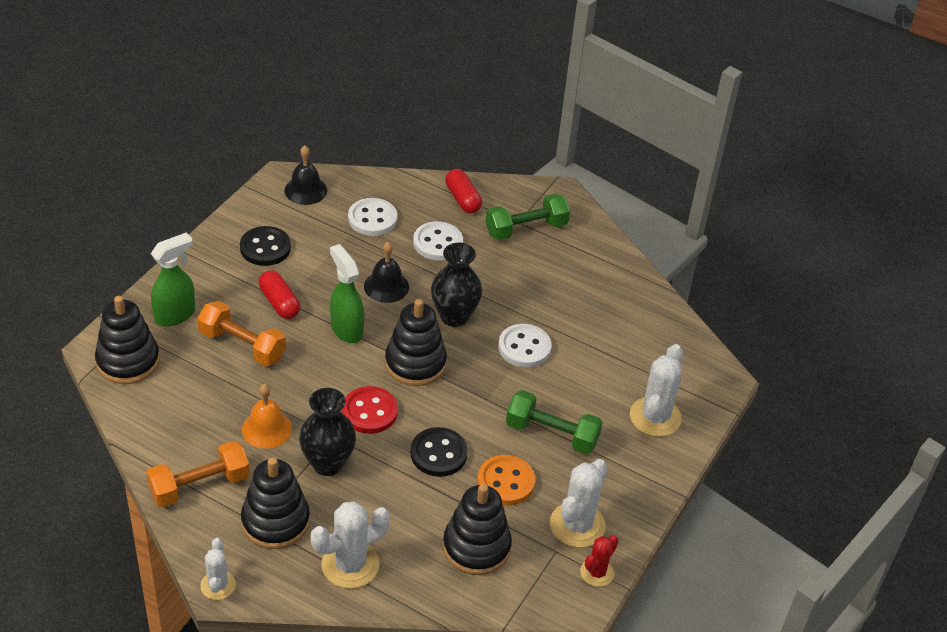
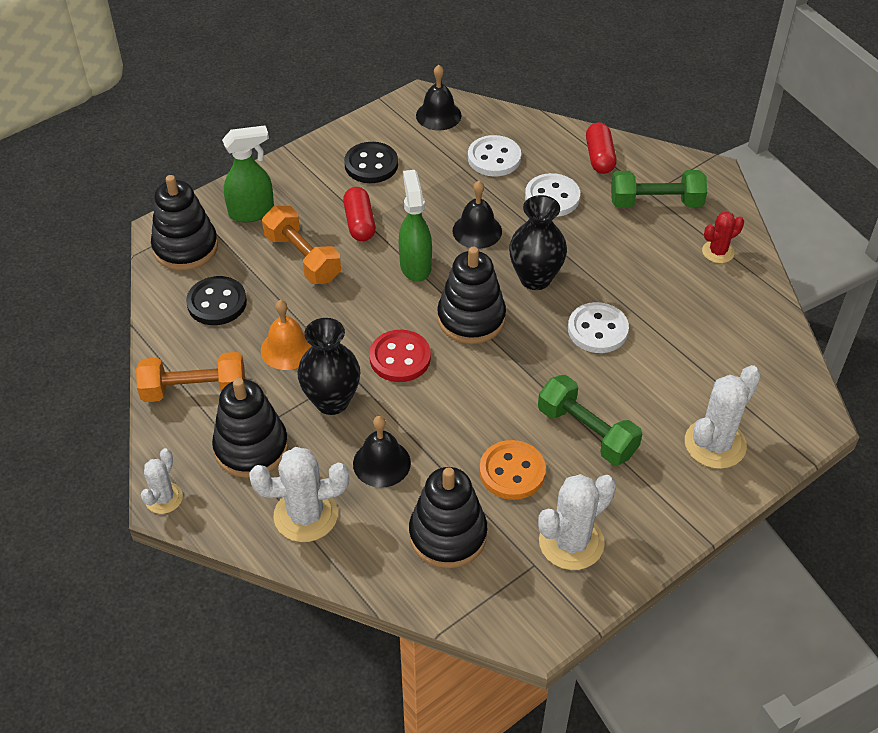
camera: 25 degrees right, 5 degrees up
(394, 504) = (381, 463): none -> black bell
(438, 454) = (452, 421): black button -> black button (217, 303)
(597, 572) = (570, 603): red cactus -> red cactus (718, 252)

